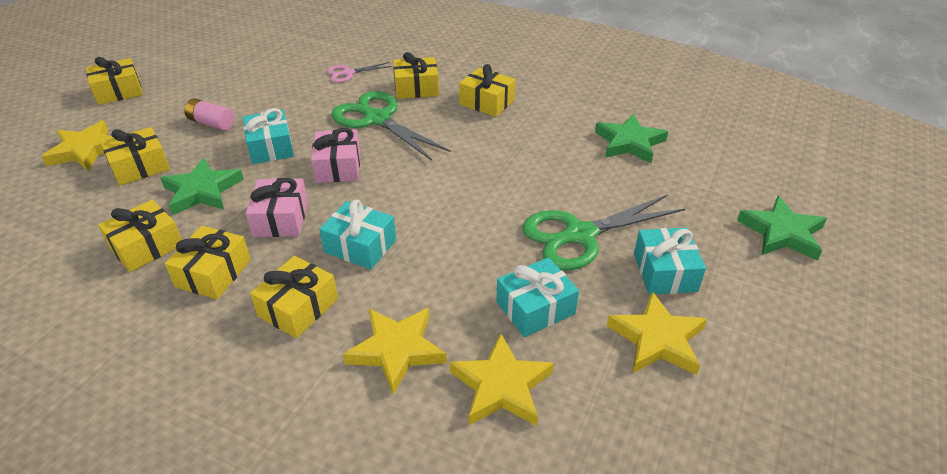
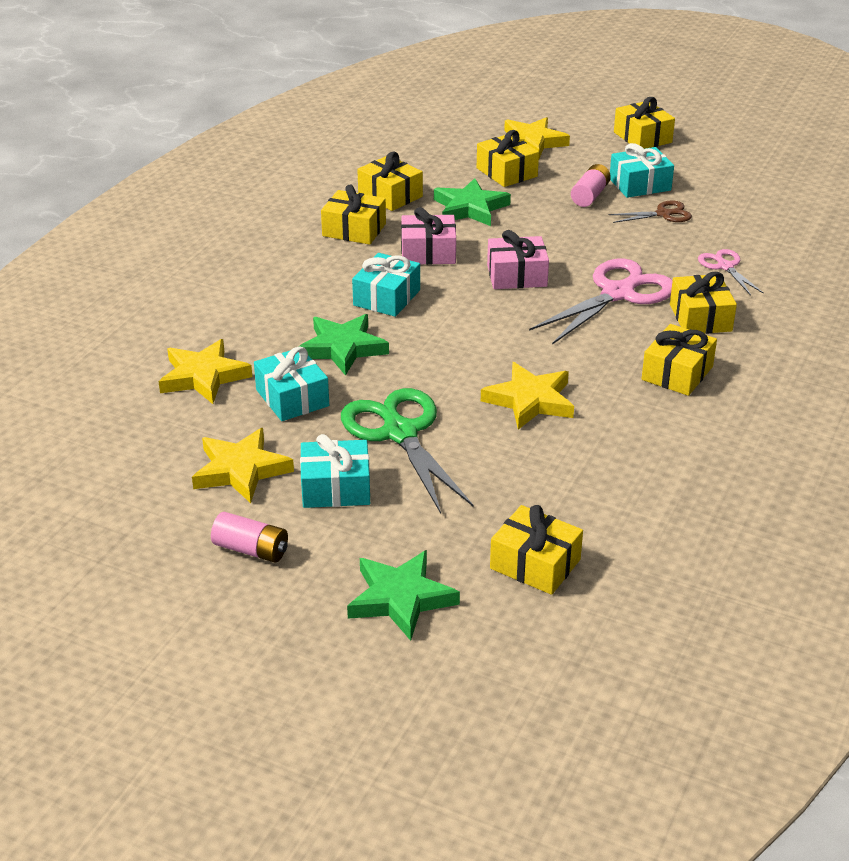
camera: 90 degrees right, 5 degrees down
(260, 91) = (663, 214): none -> brown scissors
(271, 147) = (548, 234): turquoise gift -> turquoise gift (640, 184)
(298, 307) = (308, 273): yellow gift -> yellow gift (535, 564)
(377, 119) = (618, 293): green scissors -> pink scissors
(397, 350) = (252, 324): yellow star -> yellow star (530, 400)
(629, 143) = (595, 490): green star -> green star (342, 348)
(765, 323) = (251, 549): none -> pink battery

